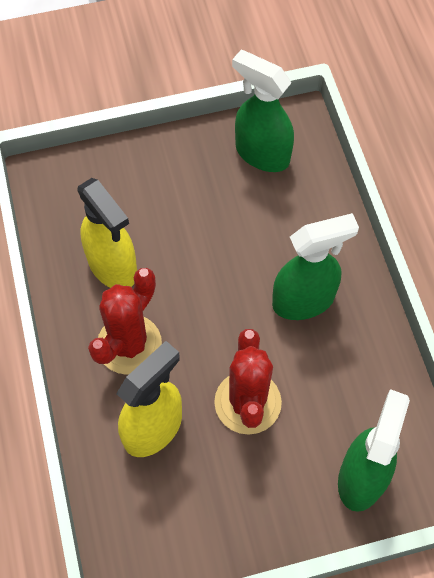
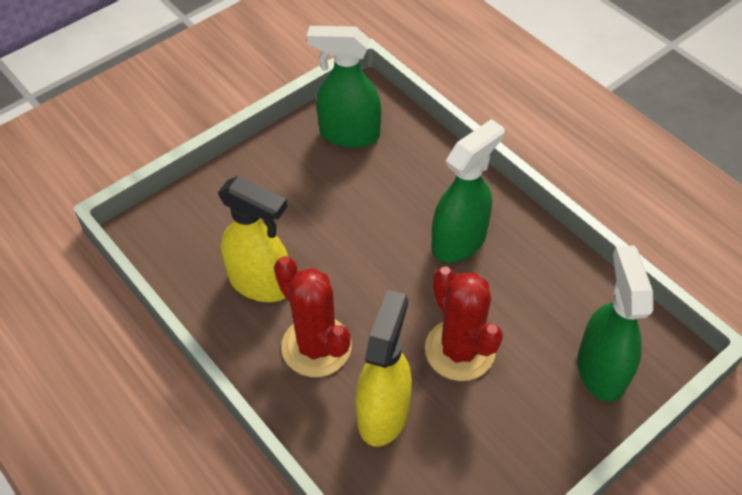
camera: 25 degrees left, 10 degrees down
(129, 344) = (316, 346): red cactus -> red cactus turned 45 degrees counterclockwise

